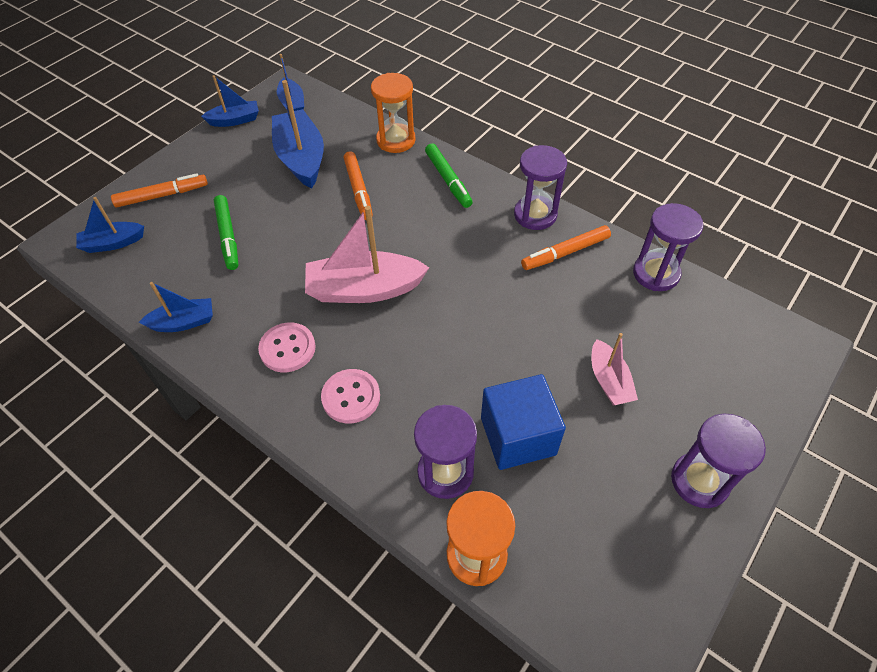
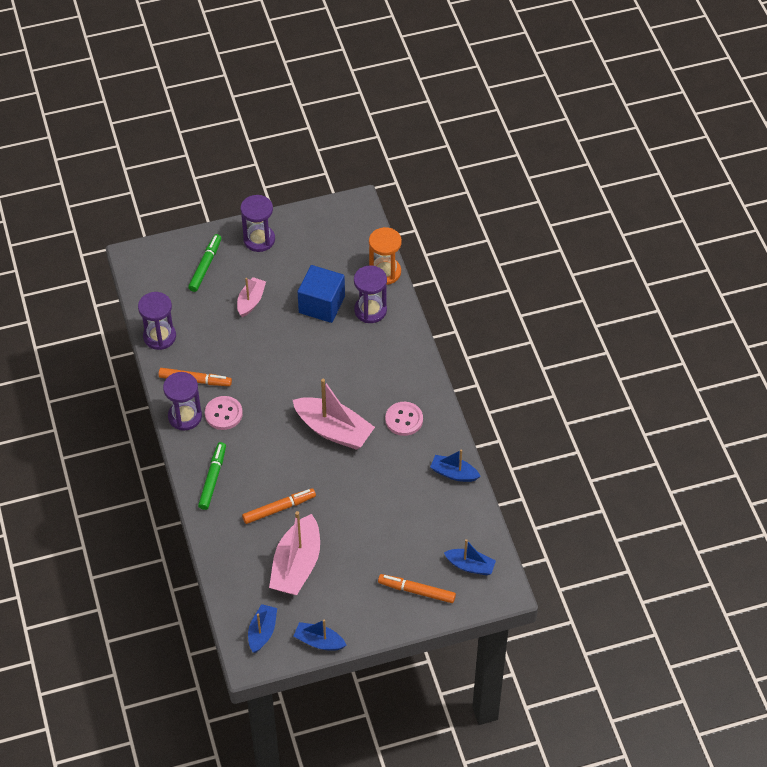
camera: 145 degrees left, 0 degrees up
(228, 236) = (391, 523): green marker -> green marker (205, 266)
(301, 158) = (296, 565): blue boat -> pink boat
(351, 397) = (388, 372): pink button -> pink button (223, 414)
(358, 190) = (279, 509): orange marker -> orange marker turned 45 degrees clockwise
(396, 140) = (216, 539): orange hourglass -> none

